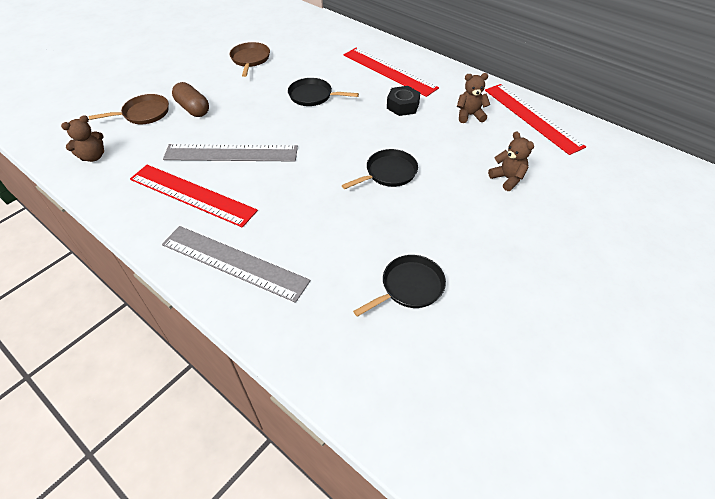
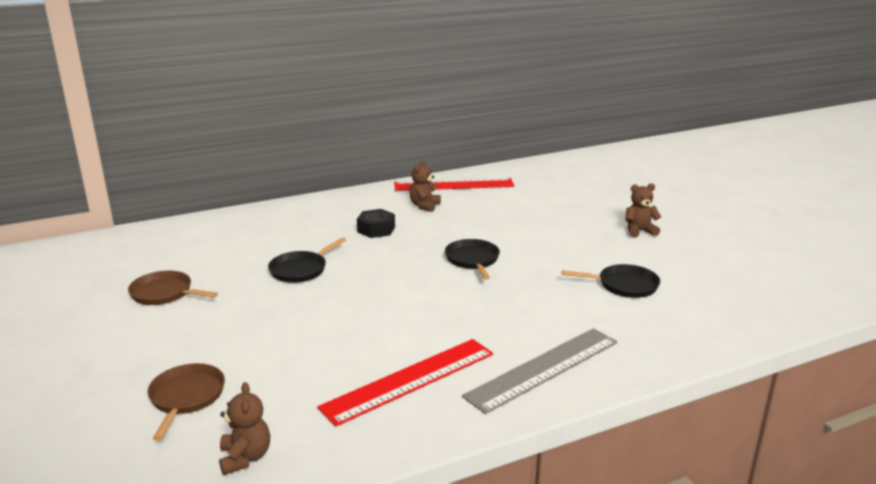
camera: 65 degrees left, 25 degrees down
(193, 109) = (226, 354): brown capsule -> none
(231, 153) = (354, 340): grey ruler -> none
(389, 71) = (308, 221): red ruler -> none
(409, 287) = (624, 285): black pan -> black pan turned 105 degrees clockwise
(507, 179) = (523, 215): brown teddy bear -> brown teddy bear (639, 231)

